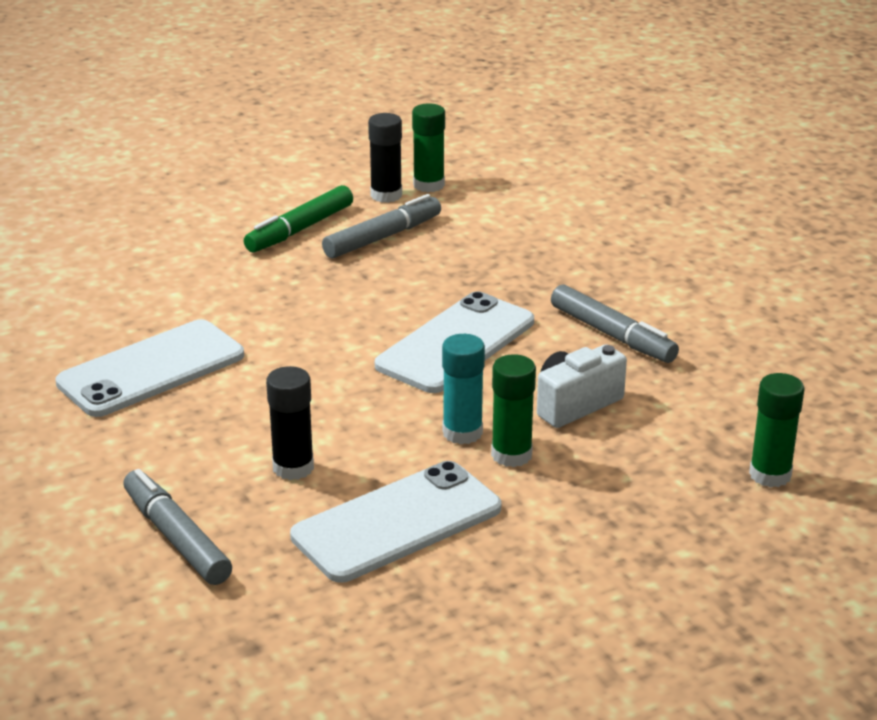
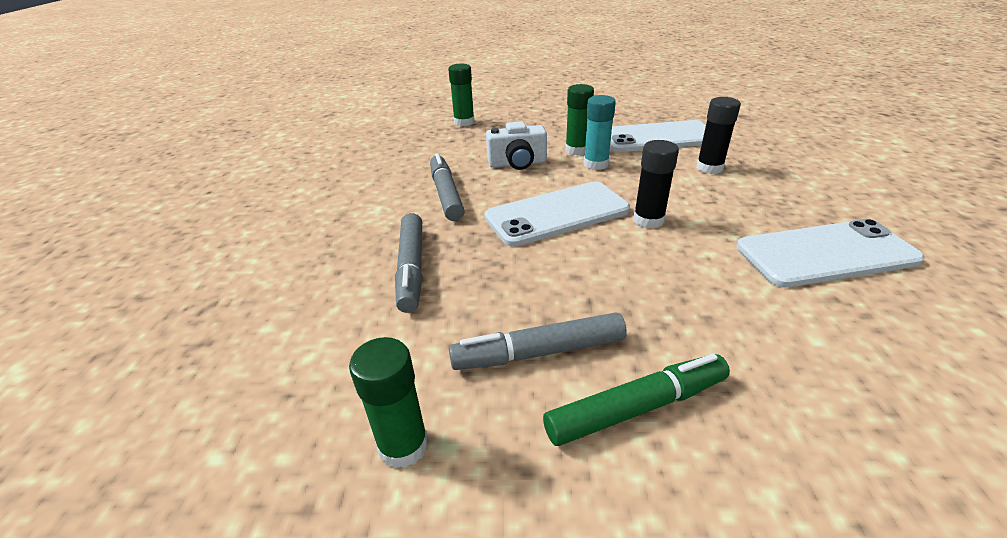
camera: 150 degrees left, 5 degrees up
(177, 538) = (784, 152): grey marker -> grey marker (412, 268)
(386, 195) = (478, 444): black glue stick -> black glue stick (648, 220)

